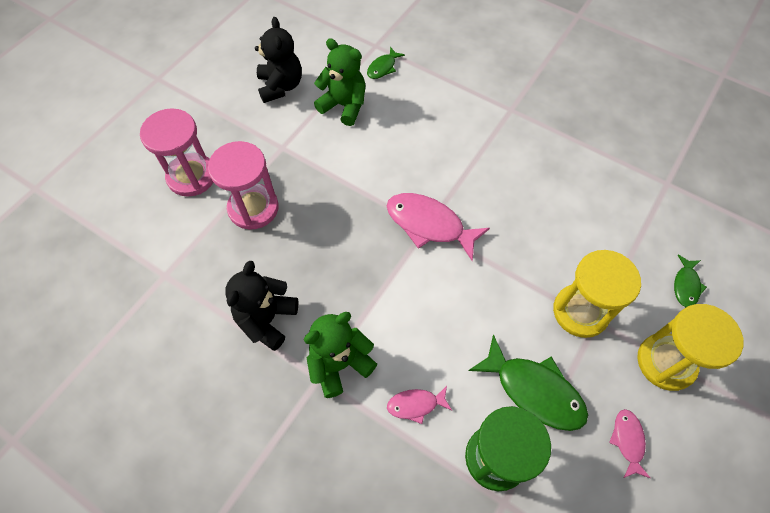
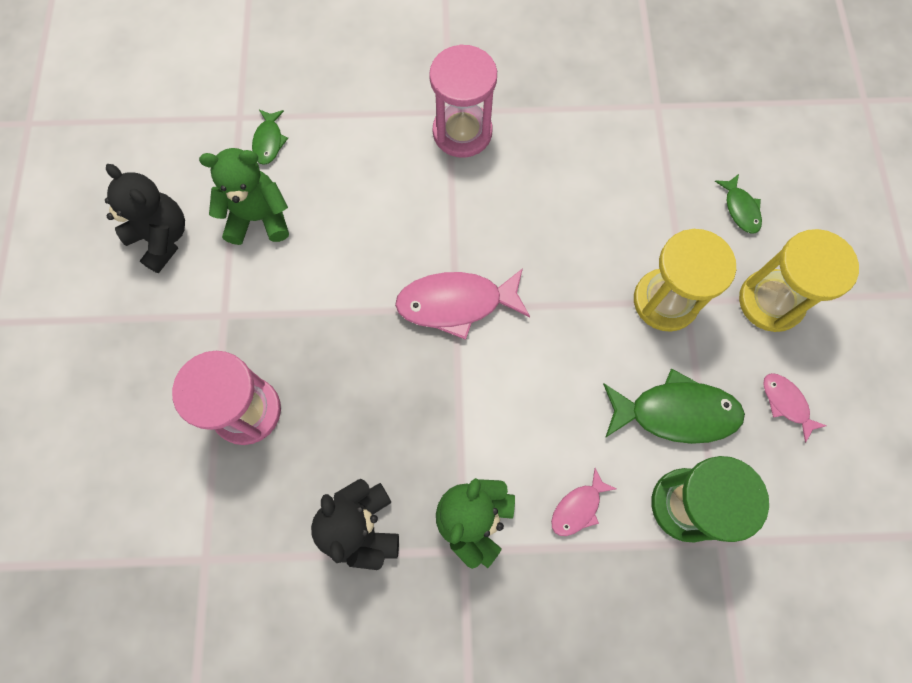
camera: 35 degrees left, 10 degrees up
(191, 176) = (141, 421): pink hourglass -> pink hourglass (462, 132)

